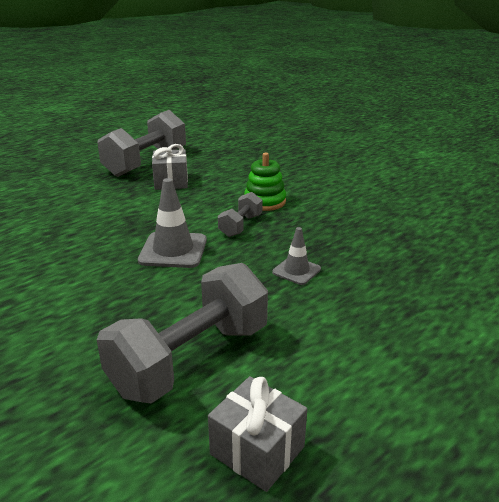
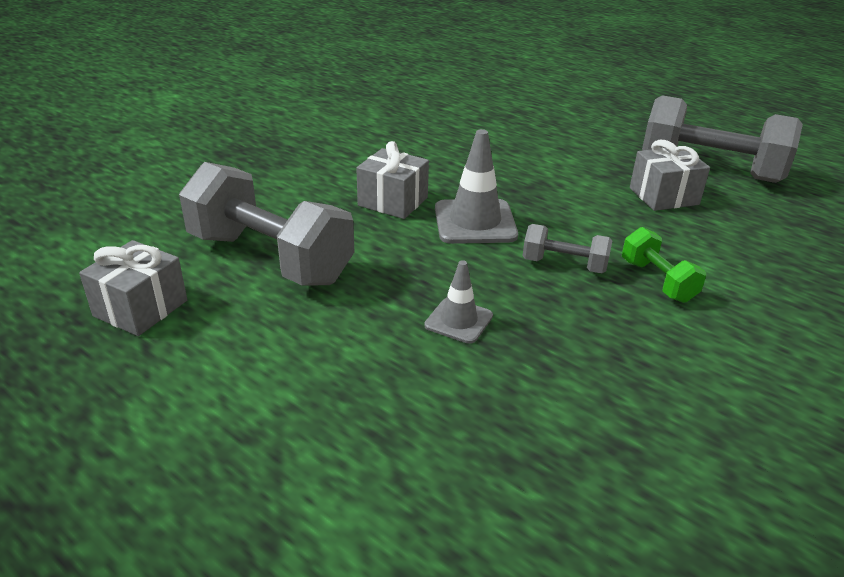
camera: 80 degrees right, 5 degrees up
(121, 284) = (393, 201): none -> grey gift
(265, 201) = (657, 281): green stacking toy -> green dumbbell

